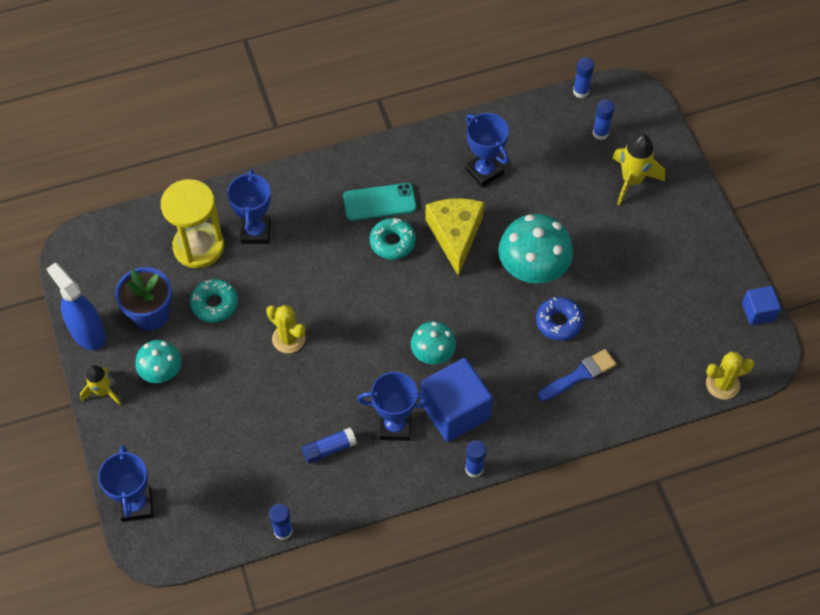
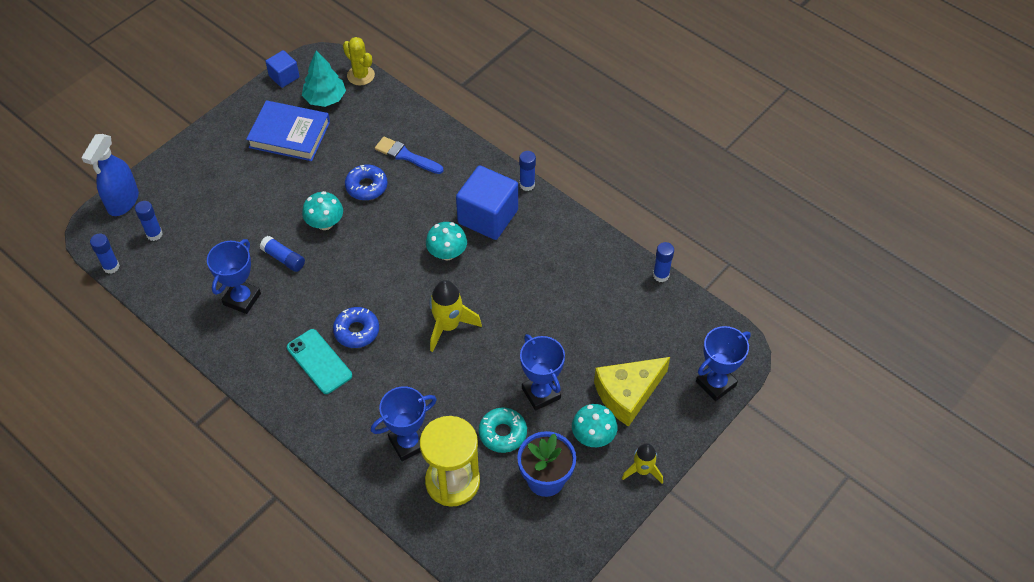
camera: 120 degrees left, 5 degrees down
(88, 333) = (597, 520): blue spray bottle -> blue spray bottle (123, 202)
(288, 339) = (499, 358): yellow cactus -> none
(329, 449) = (575, 280): blue glue stick -> blue glue stick (283, 258)
(392, 242) = (356, 331): turquoise donut -> blue donut
(395, 426) = (527, 248): blue trophy -> blue trophy (541, 393)
(455, 235) = (322, 290): yellow cheese -> yellow cheese (627, 394)
(533, 268) = (325, 223): turquoise mushroom -> turquoise mushroom, size x0.60
(632, 180) = (196, 194): yellow rocket -> yellow rocket (448, 326)
(669, 284) = (289, 134): none -> blue book
(704, 336) = (325, 98): none -> turquoise tree

